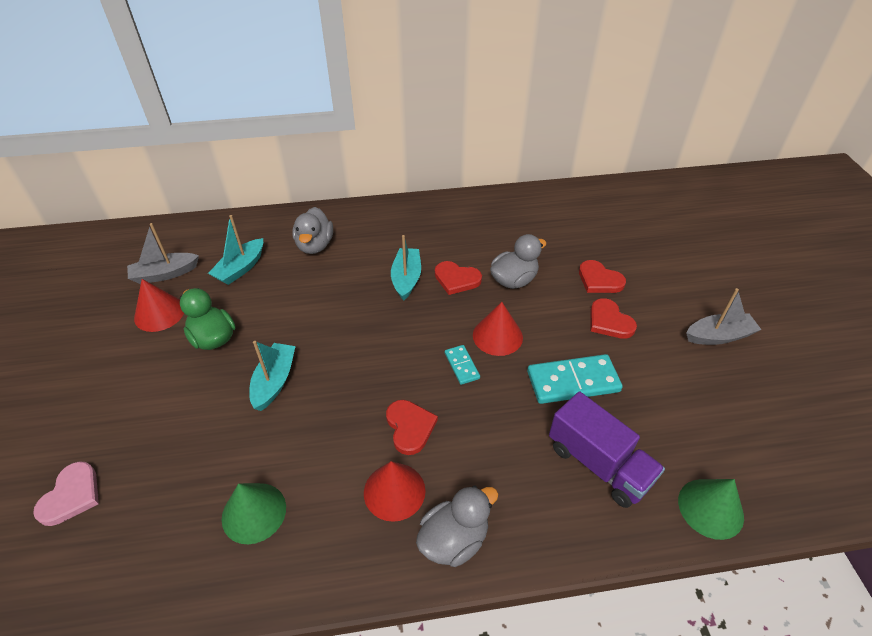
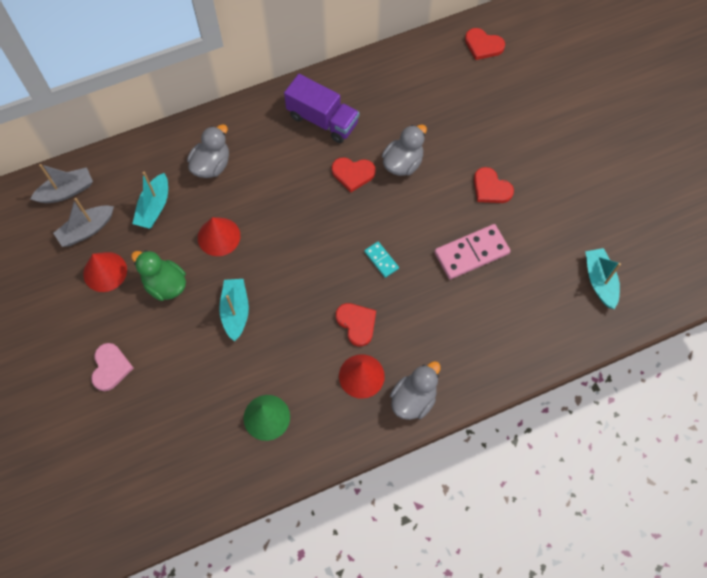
camera: 15 degrees left, 20 degrees up
(71, 495) = (125, 440): pink heart -> pink heart (110, 367)
(315, 245) = (211, 165): grey duck -> grey duck turned 135 degrees counterclockwise
(406, 279) = (309, 184): turquoise boat -> turquoise boat (599, 281)
(497, 336) = (403, 224): red cone -> red cone (219, 236)
(573, 382) = (471, 253): turquoise domino -> pink domino
(598, 464) = (502, 318): purple truck -> purple truck (322, 120)
(599, 280) = (476, 146): red heart -> red heart (483, 45)
(710, 508) = (583, 331): green cone -> none
(718, 336) = (579, 182): grey boat -> grey boat (66, 191)

